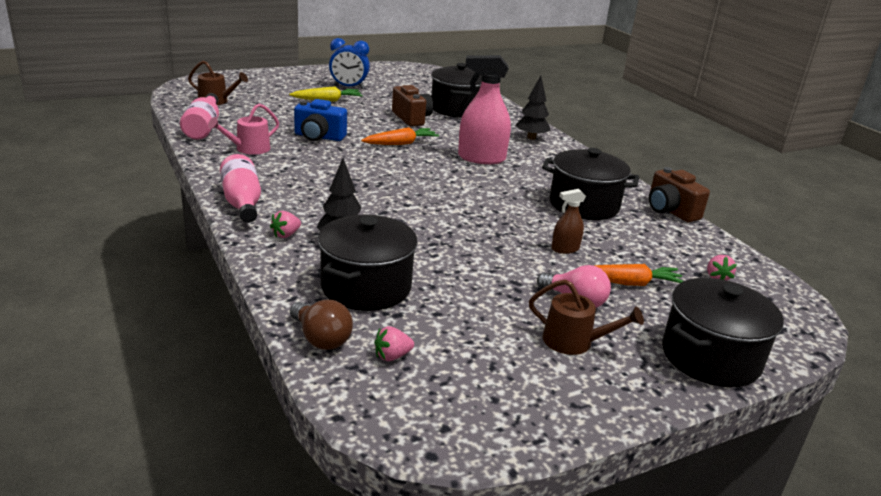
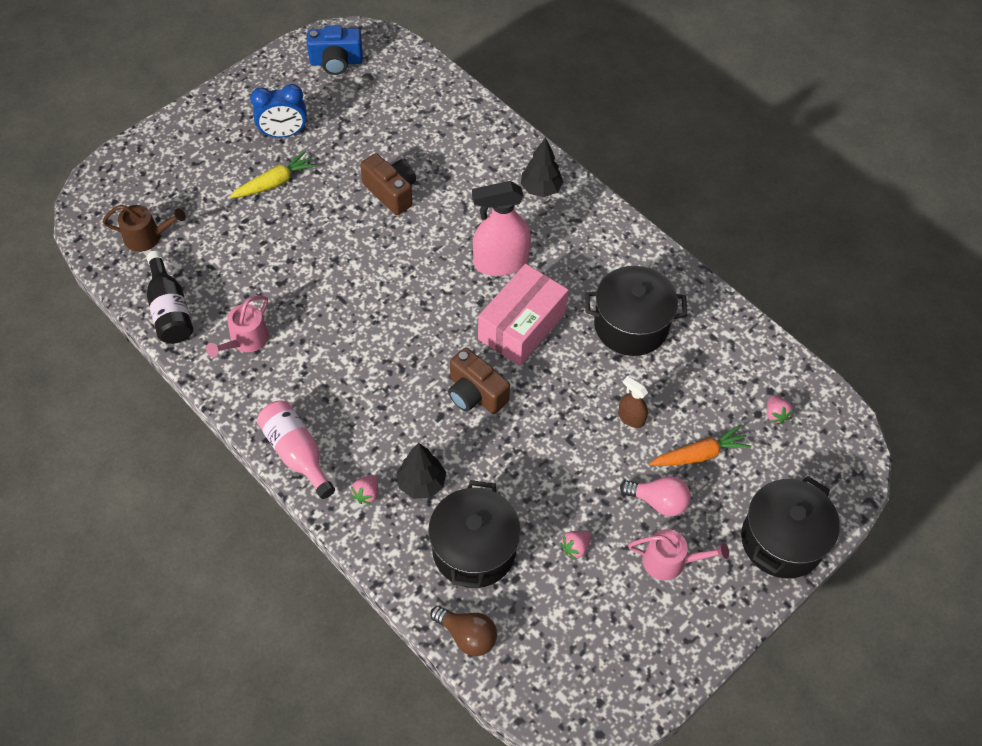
camera: 15 degrees left, 30 degrees up
(203, 127) = (170, 310): pink bottle -> black bottle
(319, 137) = (307, 281): blue camera -> blue camera (336, 62)
(392, 356) = (532, 636): pink strawberry -> pink strawberry (575, 547)
(400, 143) = (402, 262): orange carrot -> none
(457, 109) = (435, 145): black pot -> none
(483, 187) = (522, 326): none -> pink box
(565, 249) = (631, 418): brown spray bottle -> brown spray bottle turned 75 degrees clockwise
(574, 341) = (669, 561): brown watering can -> pink watering can
(670, 211) = (718, 303): brown camera -> brown camera (475, 393)

